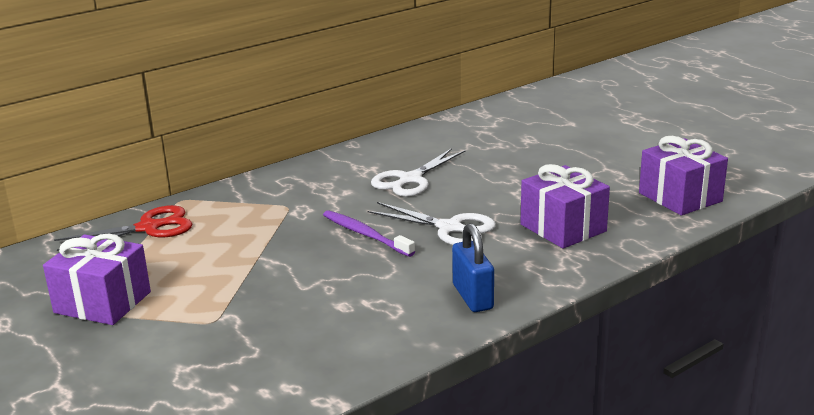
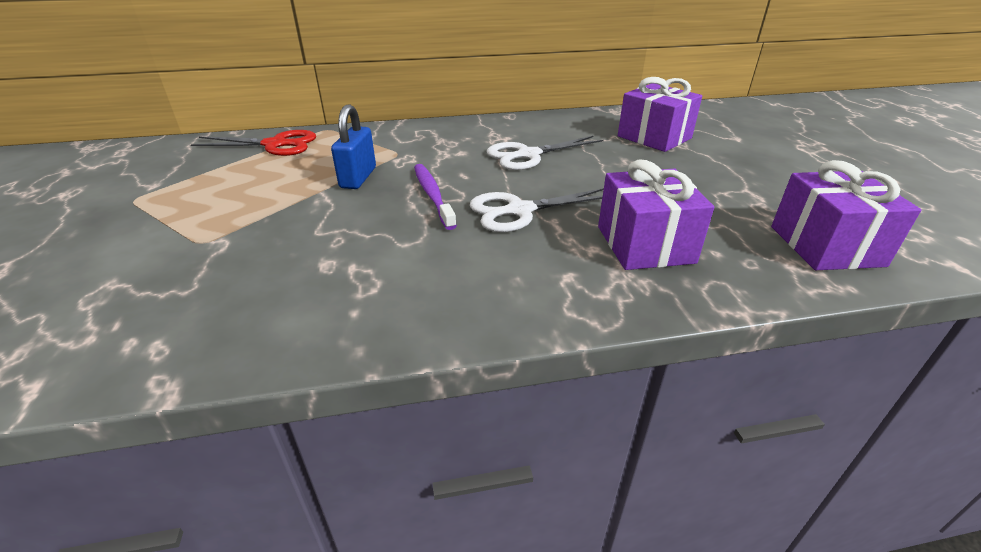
camera: 25 degrees right, 10 degrees up
(102, 302) = (155, 196): purple gift -> purple gift (654, 137)
(450, 228) = (519, 211): white scissors -> white scissors turned 105 degrees clockwise
(473, 297) = (465, 300): blue padlock -> blue padlock (358, 178)

